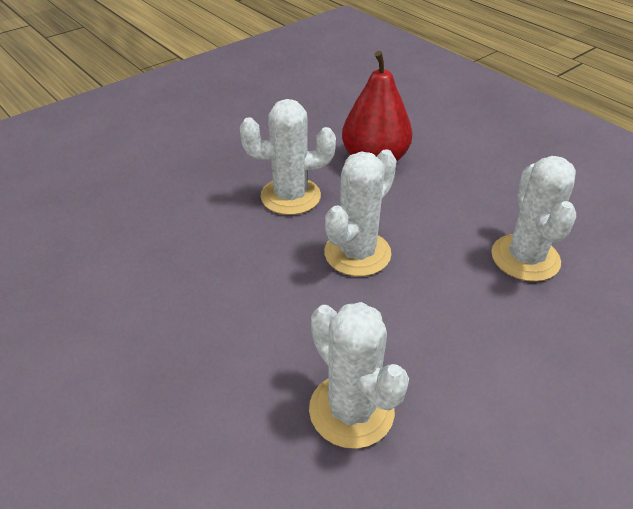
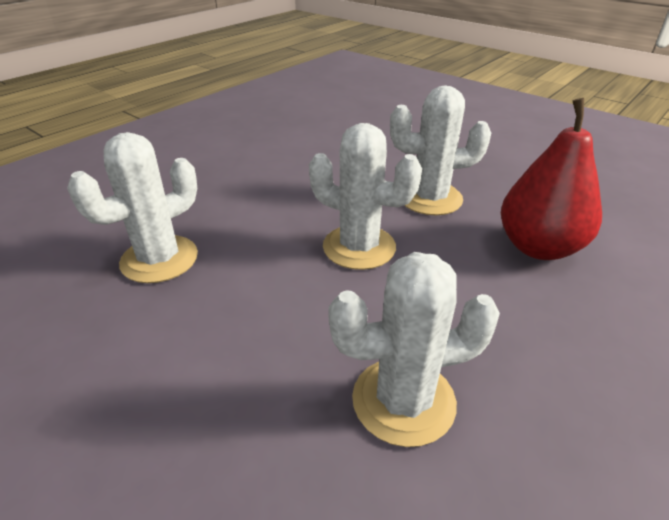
camera: 80 degrees right, 5 degrees down
(290, 196) = (430, 198): white cactus -> white cactus turned 75 degrees counterclockwise

